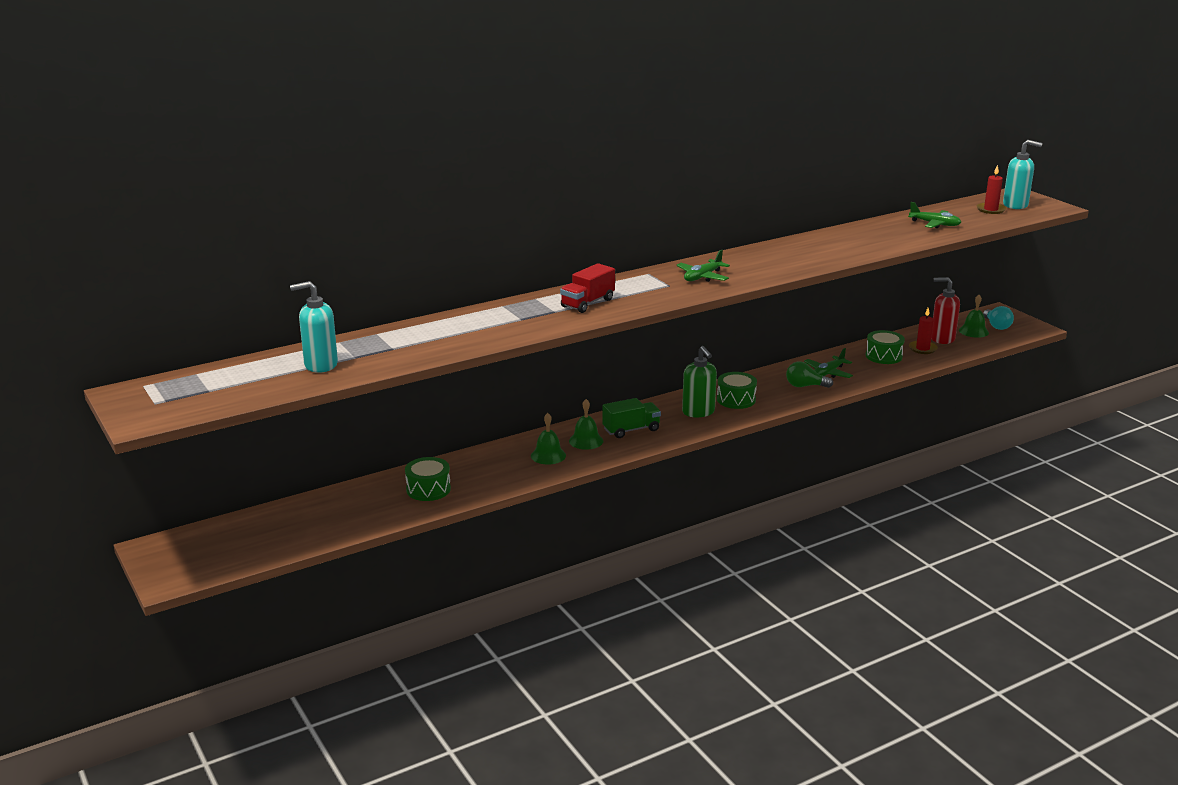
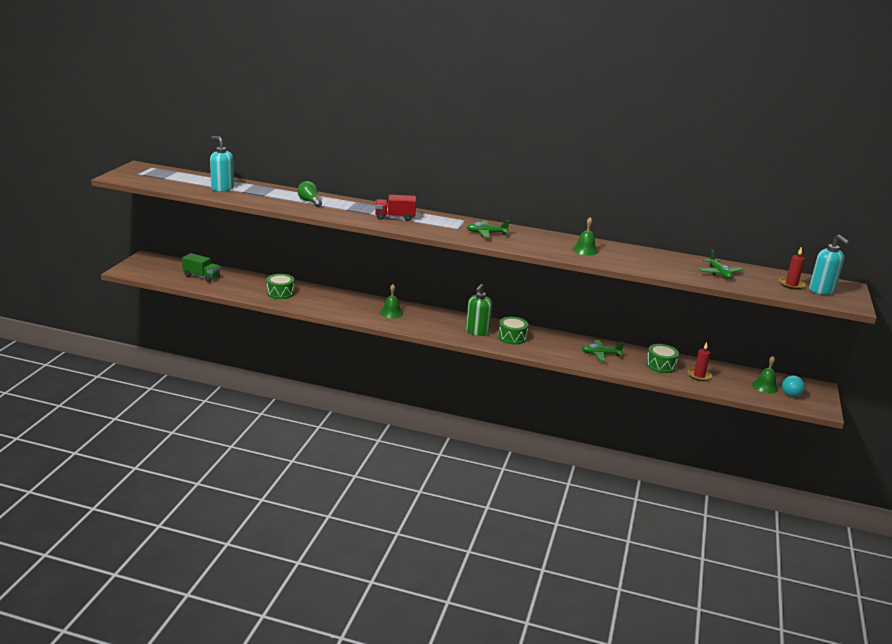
camera: 45 degrees right, 0 degrees up
(548, 455) = (359, 309): green bell -> green bell (585, 250)
(631, 430) = (423, 320): green truck -> green truck (201, 276)
(805, 386) = (568, 352): green light bulb -> green light bulb (309, 201)
(942, 338) = (729, 378): red soap dispenser -> none

